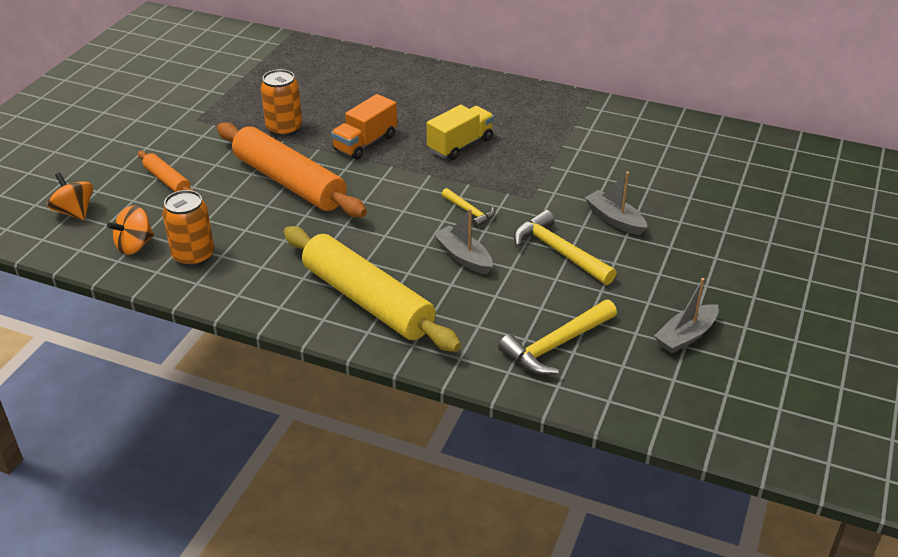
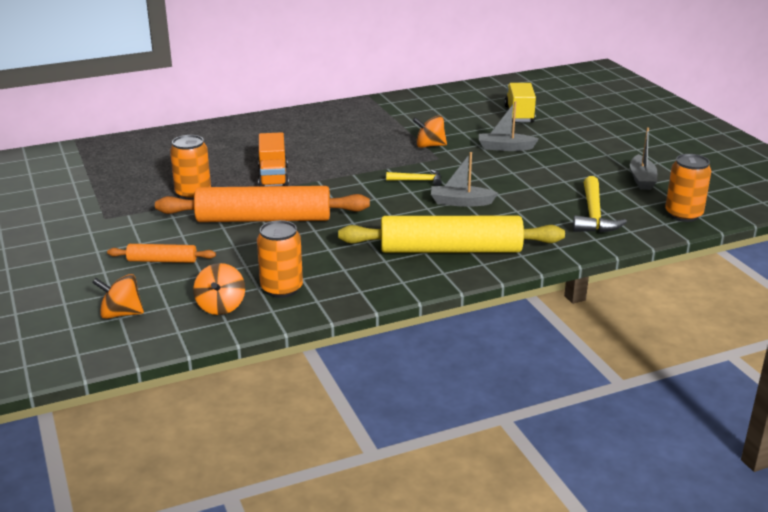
camera: 45 degrees left, 10 degrees down
(460, 145) = (341, 152): yellow truck -> yellow truck (519, 114)
(547, 179) = (429, 146): none -> orange spinning top
(559, 252) = (507, 175): yellow hammer -> none
(648, 403) = (683, 215): none -> orange can

